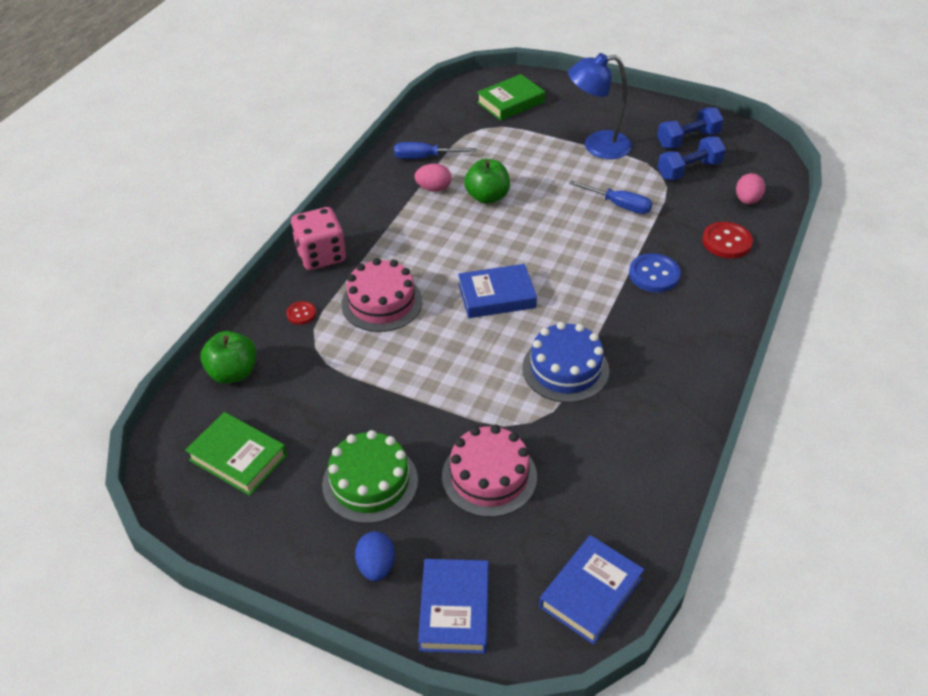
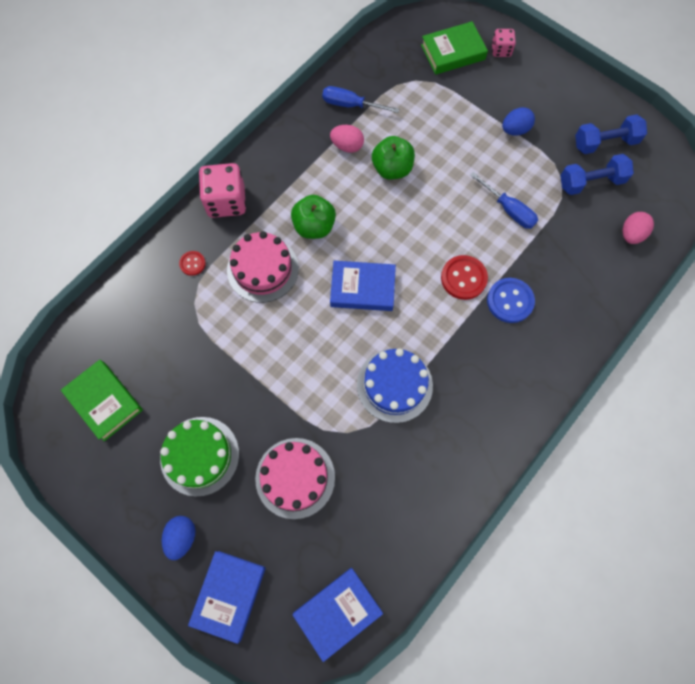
camera: 15 degrees right, 25 degrees up
(233, 373) = (121, 313): green apple -> green apple (314, 226)
(556, 93) = (501, 50): none -> pink dice
(597, 146) = (515, 130): blue lamp -> blue egg
(726, 242) = (591, 280): red button -> red button (463, 278)

